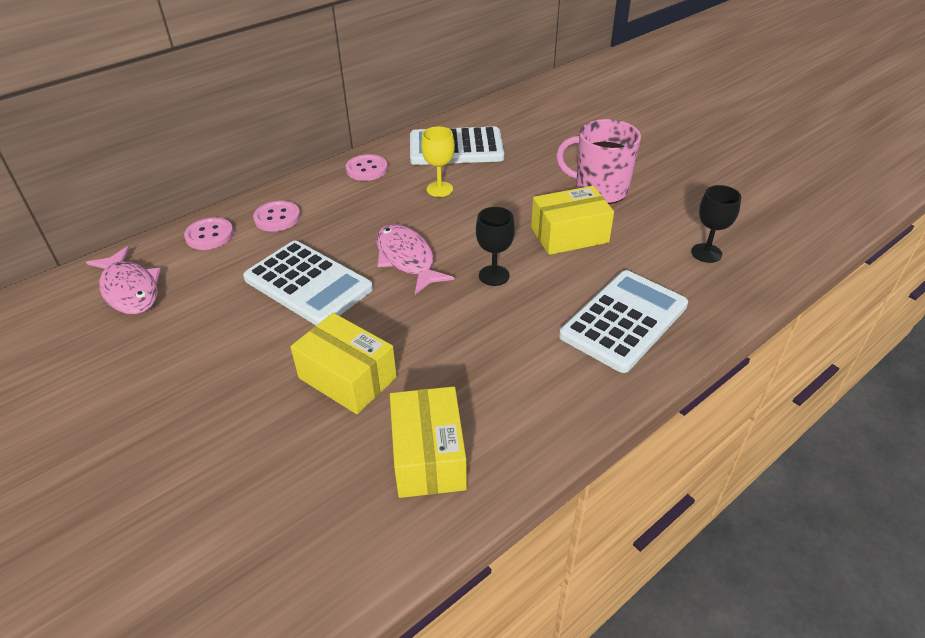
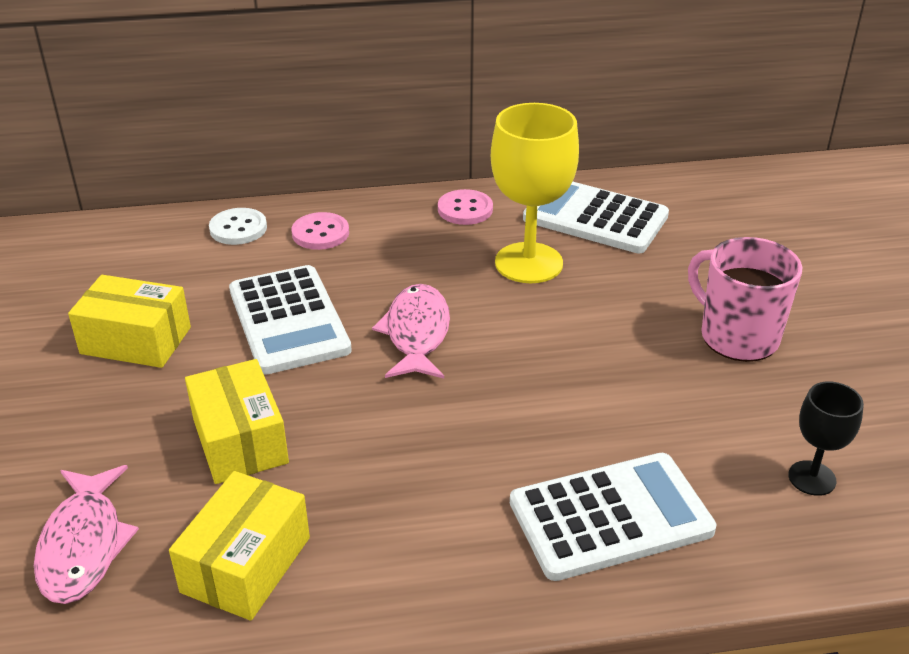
camera: 30 degrees right, 5 degrees down
(130, 289) = (120, 259): pink fish -> pink fish (83, 545)
(209, 235) = (238, 228): pink button -> white button
(439, 189) = (528, 263): yellow goblet -> yellow goblet, size x1.87
(494, 275) = (499, 393): black goblet -> none
(569, 235) = (640, 380): yellow box -> yellow box (136, 340)

